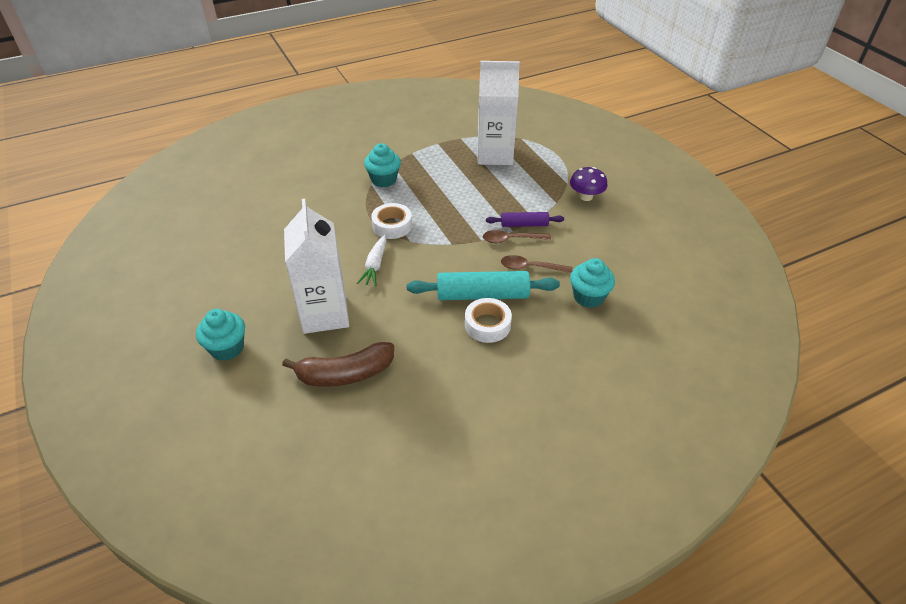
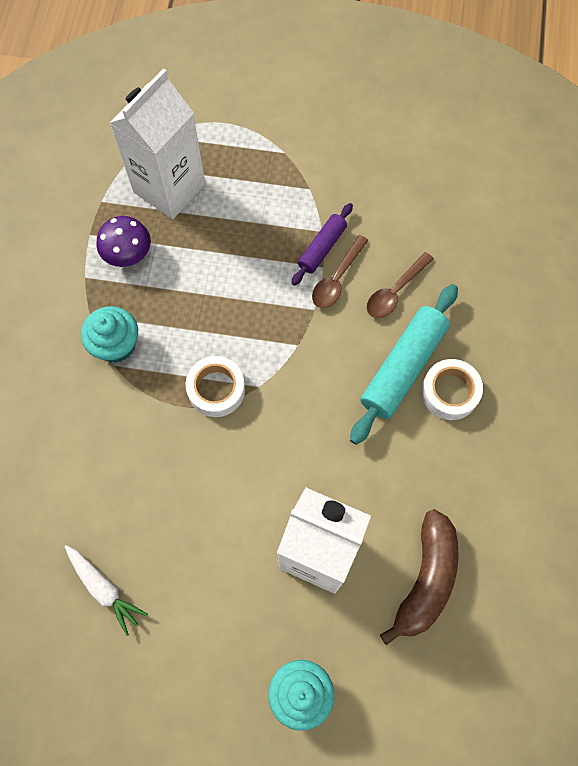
camera: 55 degrees left, 25 degrees up
(375, 265) = (274, 450): white carrot -> white carrot (104, 589)
(586, 196) = (322, 152): purple mushroom -> purple mushroom (128, 253)
(588, 297) = (476, 269): turquoise cupcake -> none

